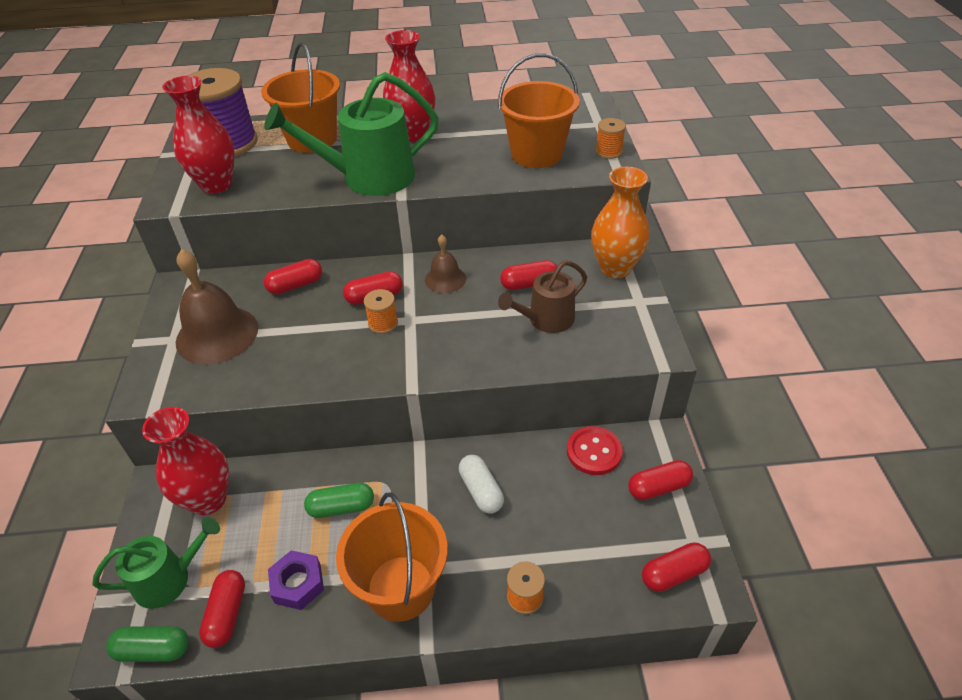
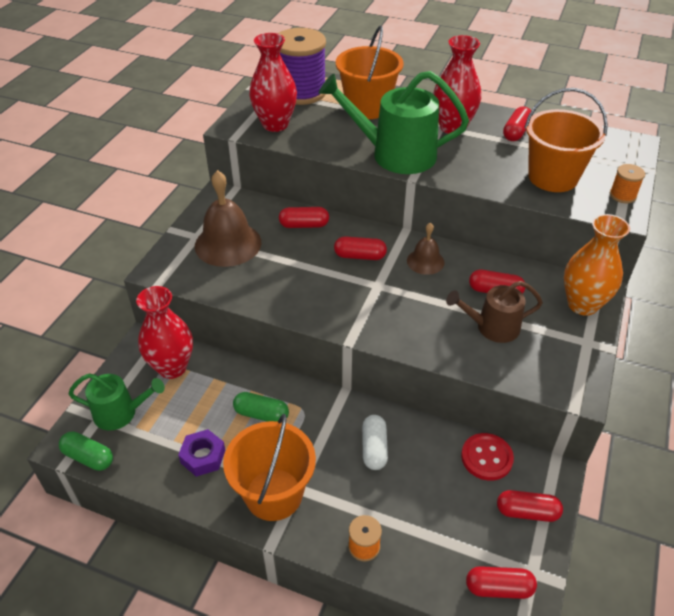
camera: 25 degrees right, 0 degrees up
(227, 614) = (146, 455): red capsule -> red capsule (516, 132)
(383, 323) = (355, 280): orange spool -> none

